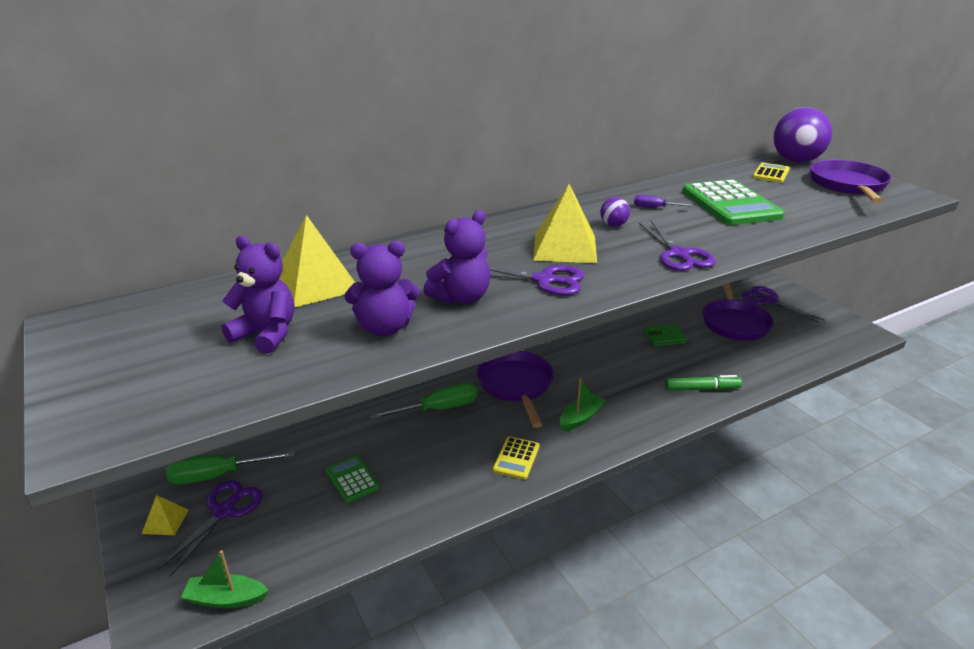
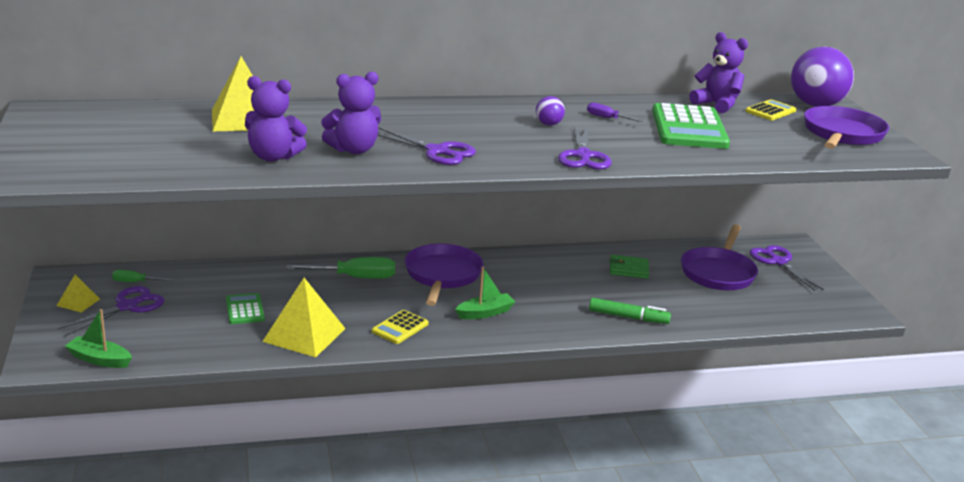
camera: 15 degrees right, 5 degrees down
(218, 475) = (135, 282): green screwdriver -> green screwdriver, size x0.54
(266, 334) = (179, 144): purple teddy bear -> purple teddy bear (717, 105)
(564, 248) = (482, 132): yellow pyramid -> yellow pyramid (304, 335)

